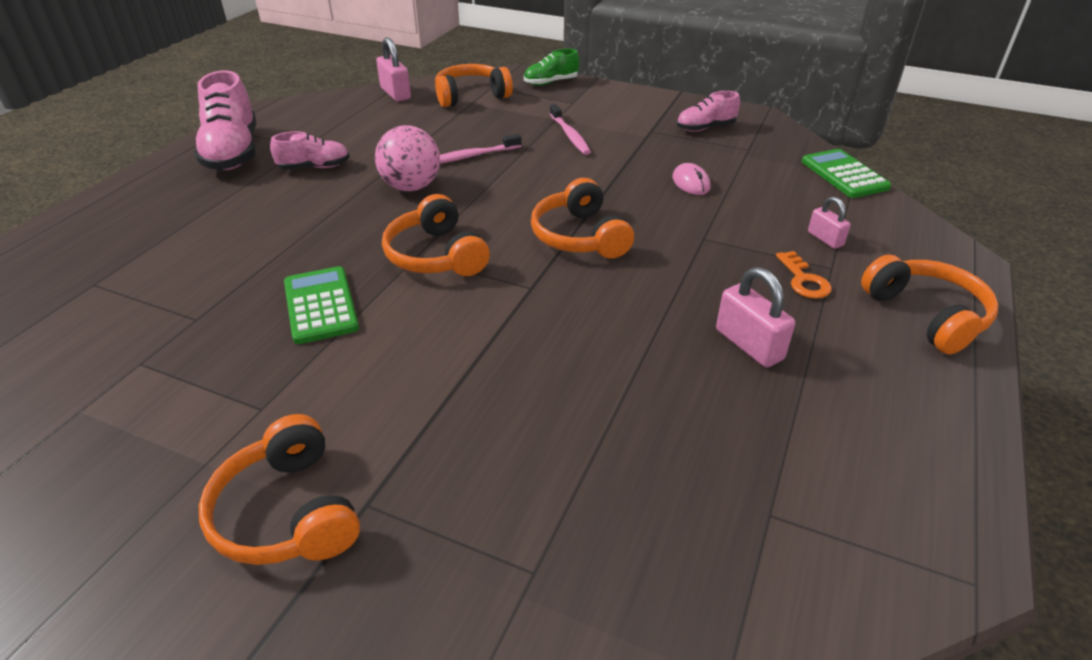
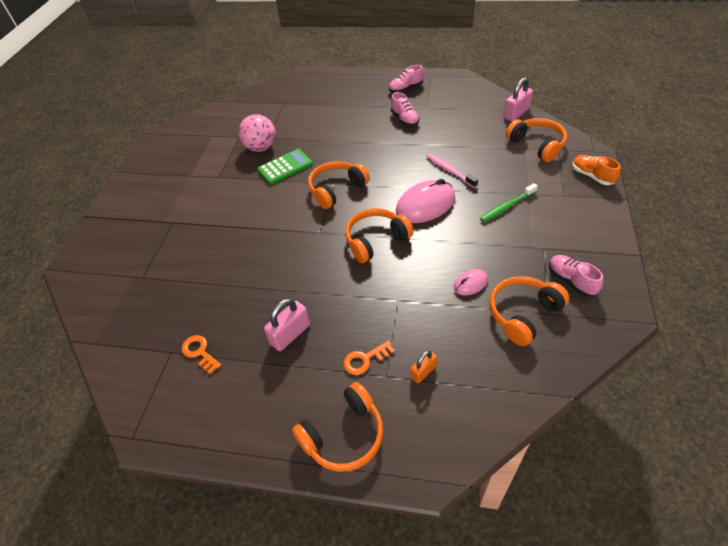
camera: 80 degrees right, 10 degrees up
(233, 152) = (406, 89): pink shoe -> pink shoe, size x0.55
(288, 512) = (168, 204): orange headphones -> orange headphones (523, 314)
(411, 187) = (400, 159): pink ball -> pink ball (261, 148)
(530, 186) = (425, 205): none -> pink mouse
(551, 82) = (592, 176): green shoe -> orange shoe
(570, 135) = (507, 207): pink toothbrush -> green toothbrush
(774, 466) = (199, 352): none -> orange key
(825, 239) = (423, 371): pink padlock -> orange padlock
(844, 174) = (539, 385): green calculator -> none

